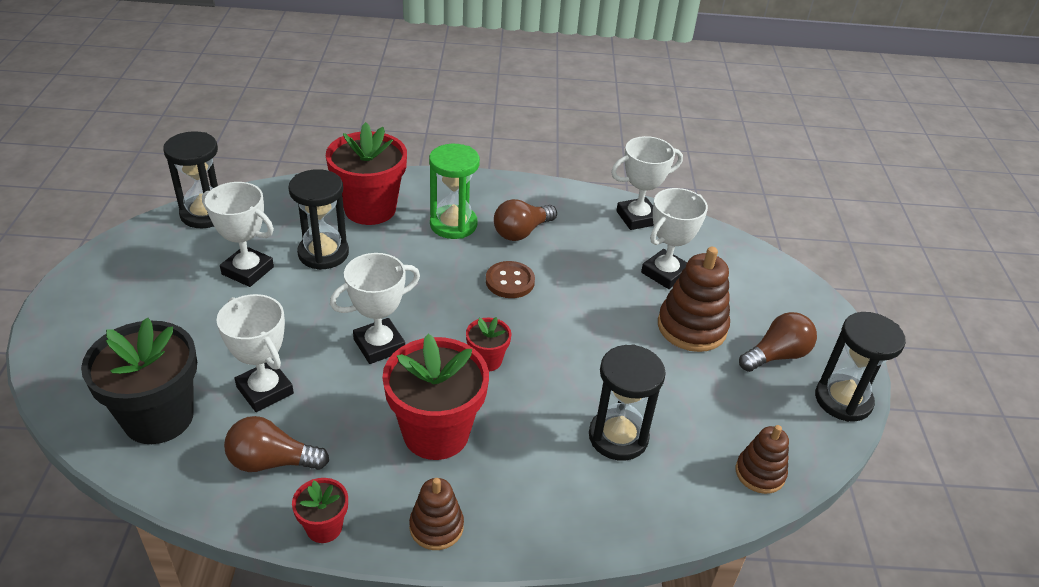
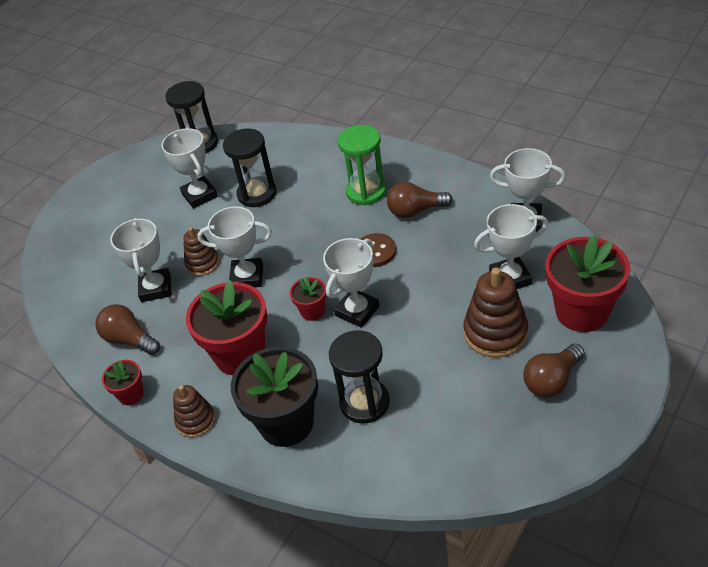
camera: 40 degrees right, 5 degrees up
(158, 418) = (86, 288): black flower pot -> black flower pot (286, 423)
(370, 209) = (313, 164): red flower pot -> red flower pot (582, 312)
(537, 346) = (357, 311): none -> white trophy
(760, 473) = (454, 472): brown stacking toy -> brown stacking toy (202, 263)
(776, 355) = (552, 380): brown light bulb -> brown light bulb turned 135 degrees clockwise
(843, 400) = (580, 439): black hourglass -> none

